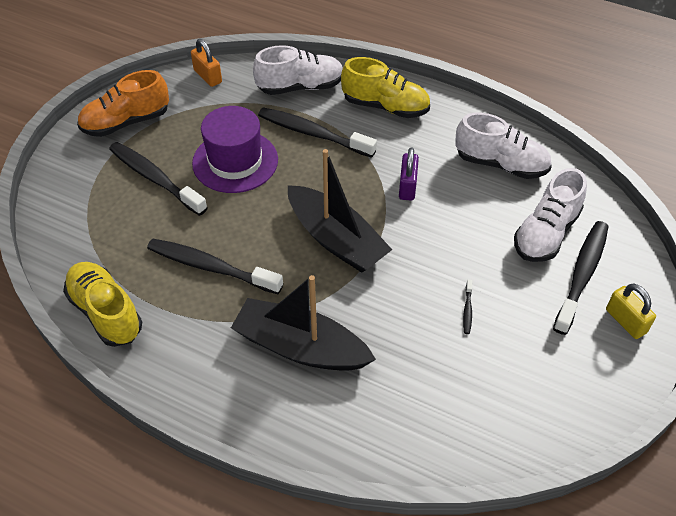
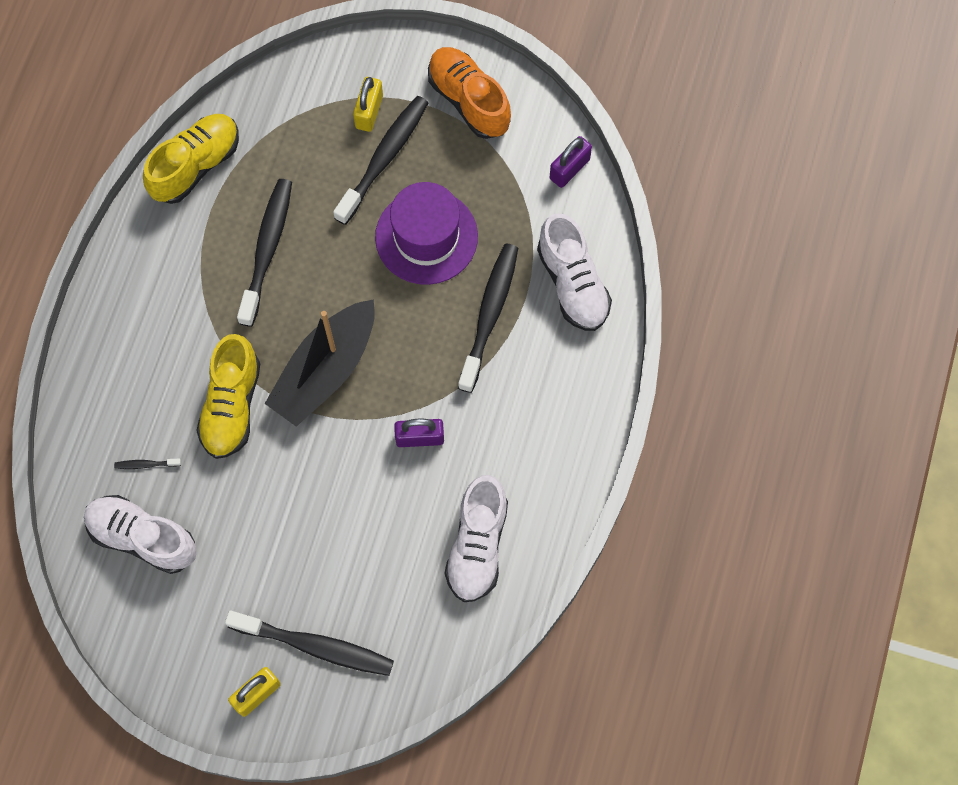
camera: 80 degrees right, 20 degrees up
(108, 183) = (369, 112): none -> yellow padlock
(208, 76) = (569, 169): orange padlock -> purple padlock
(300, 347) = (179, 359): black boat -> none
(385, 106) = (556, 393): yellow shoe -> yellow shoe (232, 406)
(467, 310) = (248, 522): black toothbrush -> black toothbrush (146, 464)
(546, 233) = (371, 604): white shoe -> white shoe (143, 538)

